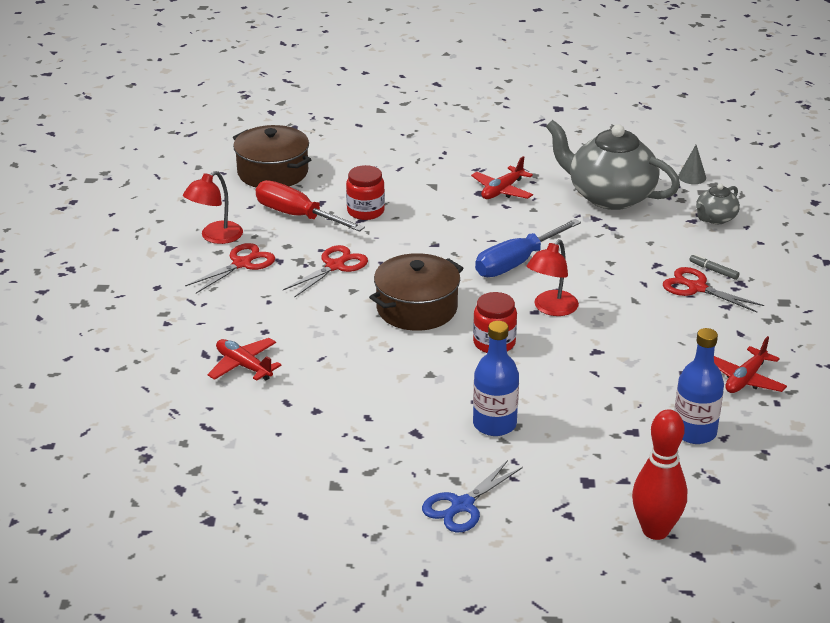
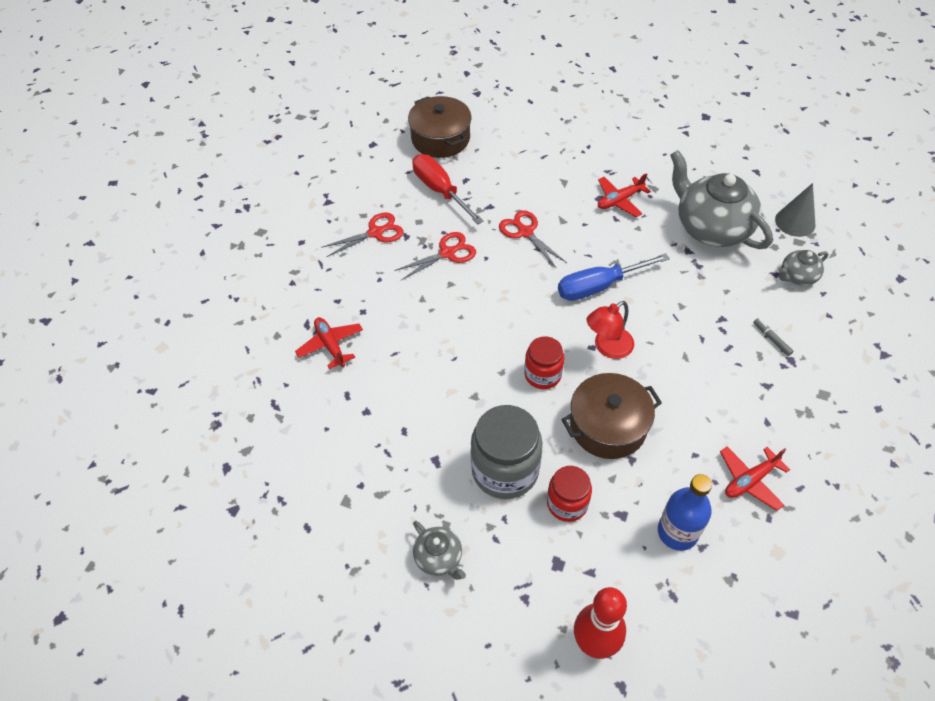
camera: 20 degrees right, 20 degrees up
(215, 237) = (367, 199): red lamp -> none
(365, 211) = (497, 198): red jar -> red jar (567, 503)
(417, 308) = (494, 318): brown pot -> brown pot (608, 426)
(461, 506) = (439, 558): blue scissors -> grey teapot
(494, 424) = (505, 470): blue bottle -> grey jar
(692, 177) = (795, 222): grey cone -> grey cone, size x1.55
(696, 288) = (747, 356): red scissors -> red scissors (525, 232)

